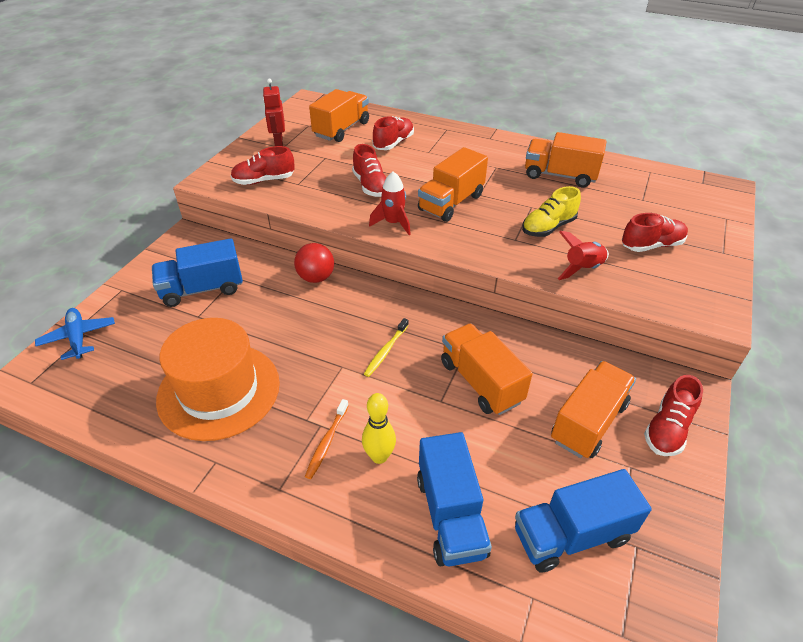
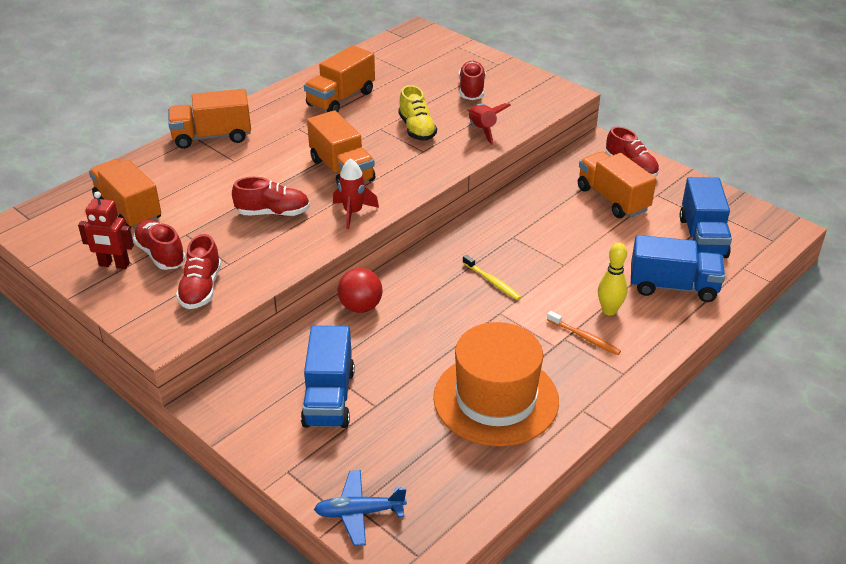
camera: 70 degrees left, 5 degrees down
(393, 143) = (195, 179): red shoe -> red shoe (161, 255)
(481, 382) = (552, 238): orange truck -> orange truck (212, 137)

